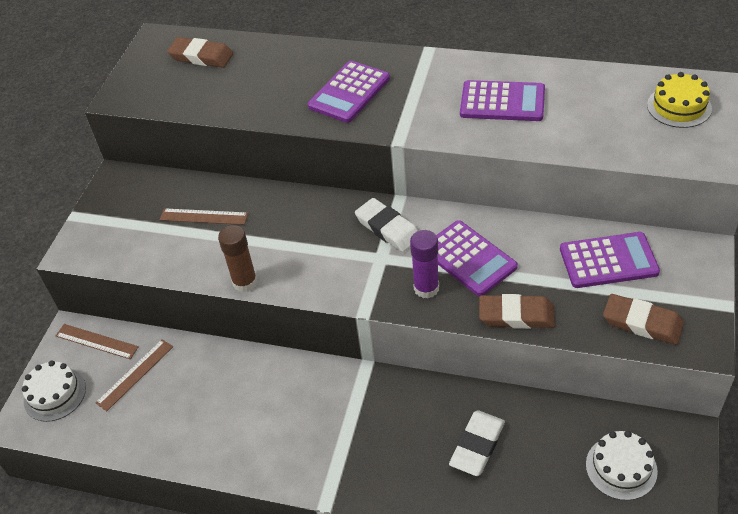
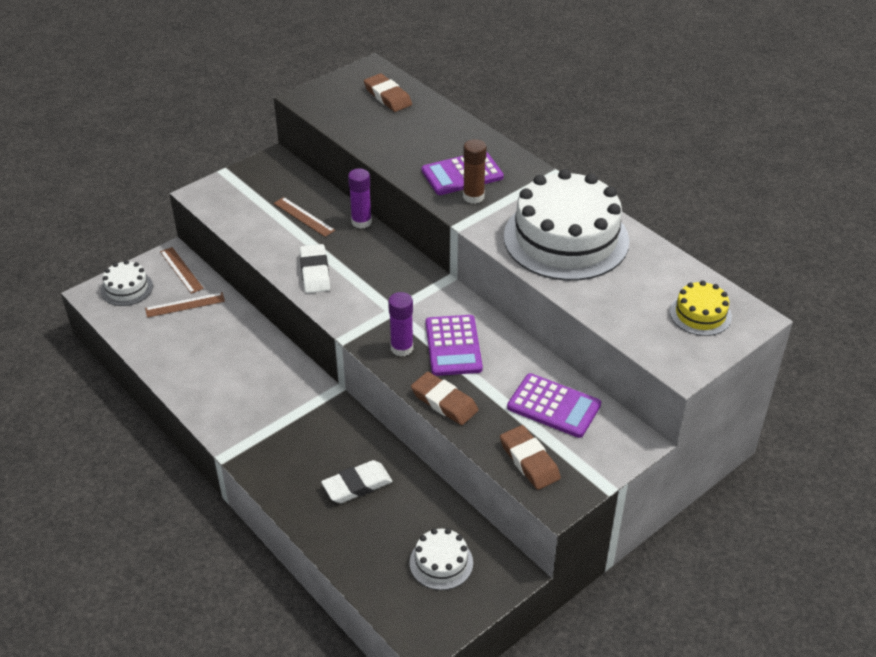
camera: 30 degrees right, 5 degrees down
(245, 282) = (287, 275): brown glue stick -> brown glue stick (473, 197)
(265, 191) = (361, 222): none -> purple glue stick
(388, 228) = (419, 293): white eraser -> white eraser (315, 272)
(502, 102) = (566, 239): purple calculator -> white cake

